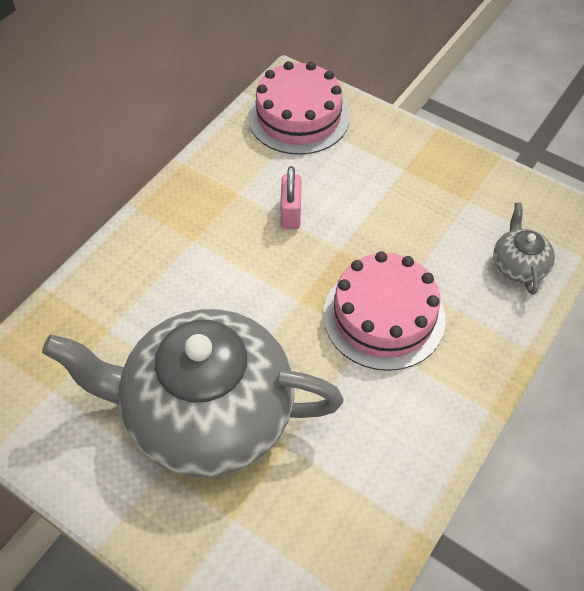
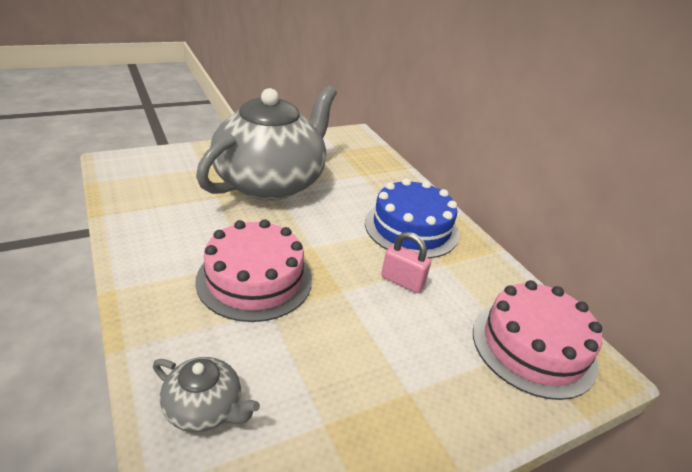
camera: 115 degrees right, 20 degrees down
(196, 237) = (411, 228): none -> blue cake

